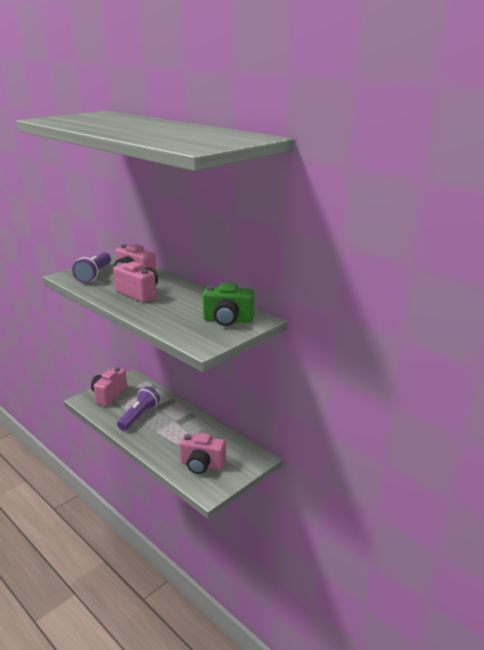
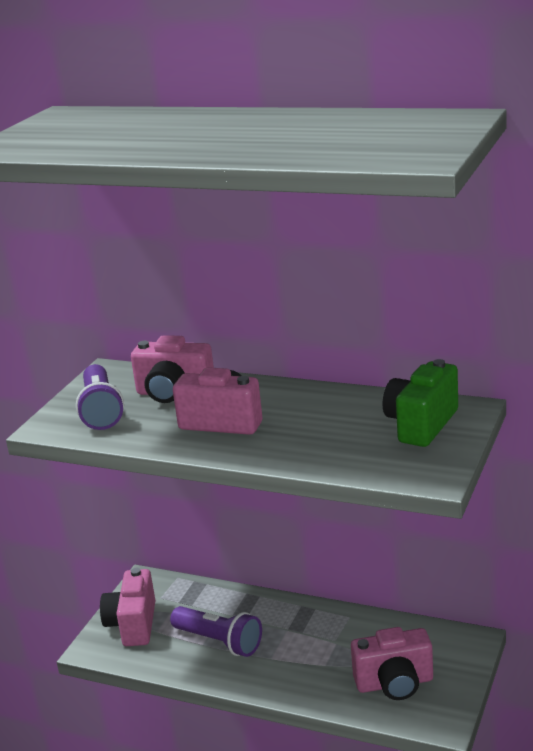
camera: 20 degrees left, 0 degrees up
(139, 416) = (219, 641): purple flashlight -> purple flashlight turned 120 degrees clockwise
(228, 320) = (421, 425): green camera -> green camera turned 135 degrees clockwise

